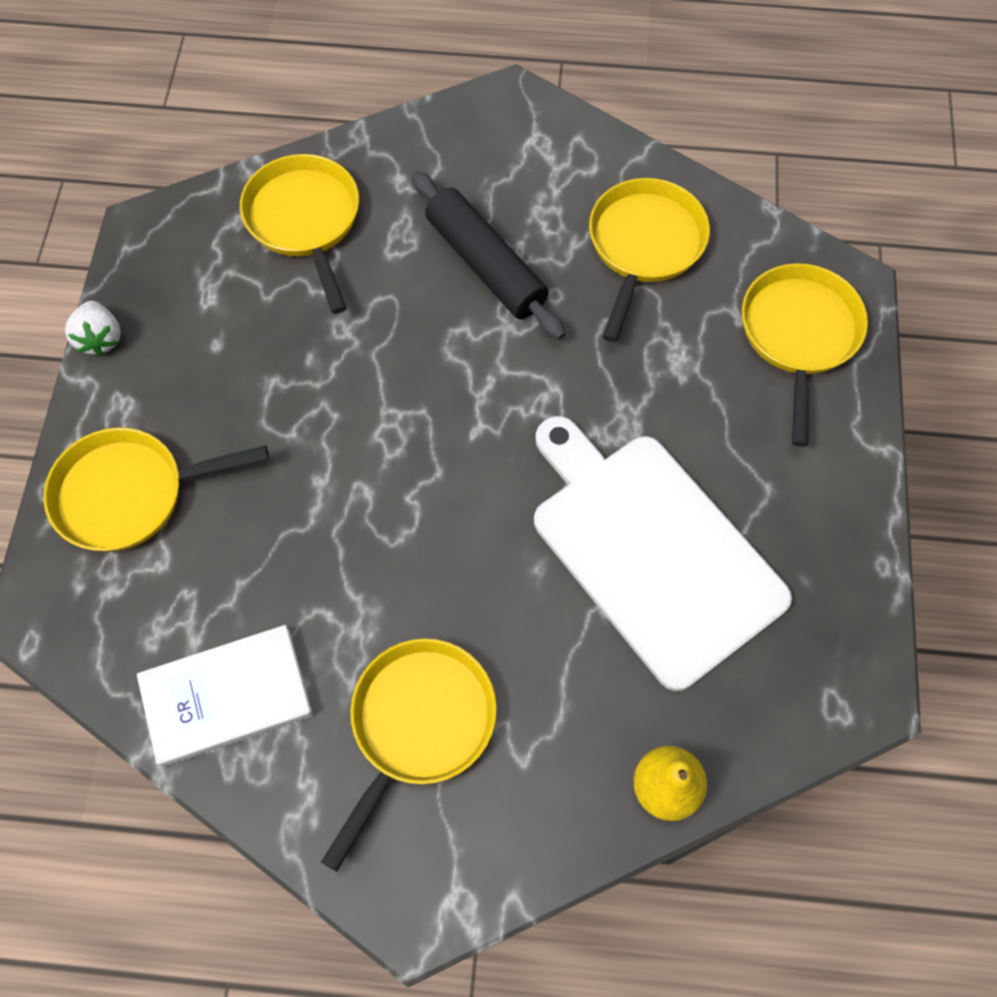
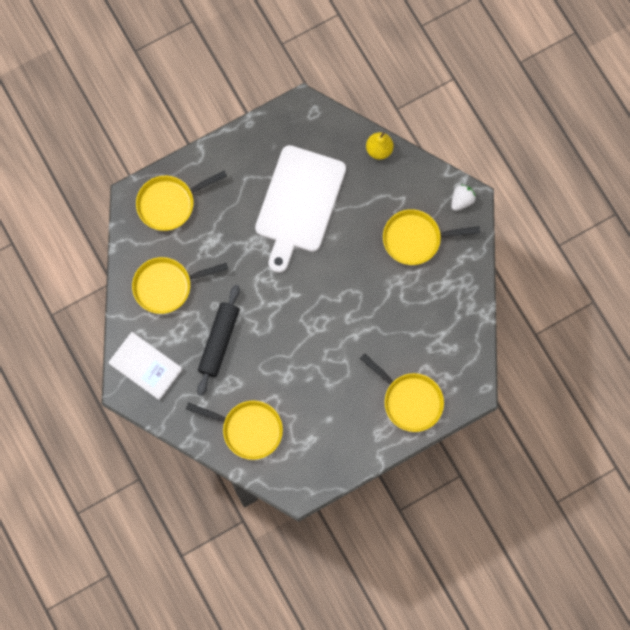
camera: 125 degrees left, 10 degrees up
(100, 338) = (358, 466): white strawberry -> white strawberry (461, 200)
(227, 696) = (452, 307): white book -> white book (145, 366)
(305, 221) = (248, 429): yellow pan -> yellow pan turned 105 degrees counterclockwise

